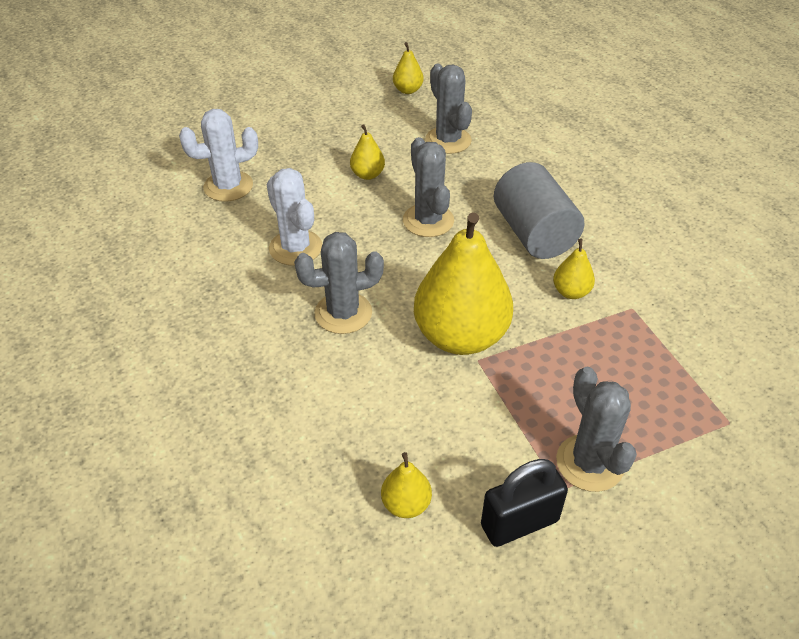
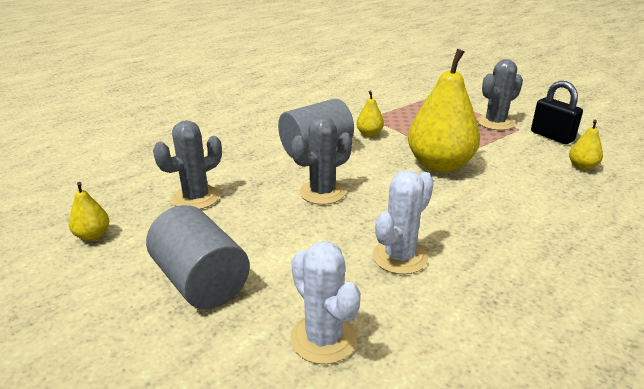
camera: 105 degrees left, 15 degrees down
(322, 138) = (201, 281): none -> grey cylinder
(343, 313) = (459, 214): grey cactus -> none
(367, 174) = (265, 235): yellow pear -> none

